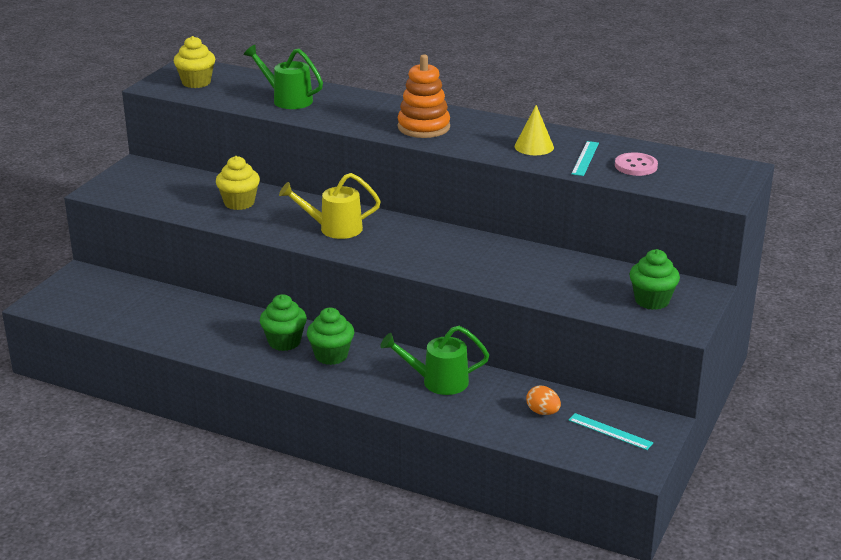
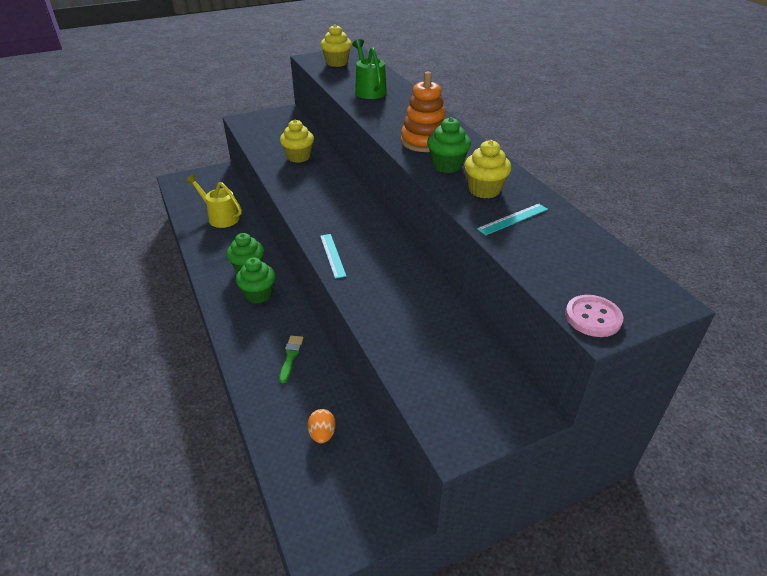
camera: 40 degrees right, 10 degrees up
(334, 229) = (323, 199): yellow watering can -> yellow watering can (220, 217)
(438, 382) = (290, 356): green watering can -> green brush
(534, 146) = (484, 190): yellow cone -> yellow cupcake
(610, 431) = (347, 493): turquoise ruler -> turquoise ruler (332, 255)
(636, 166) = (550, 247): pink button -> pink button (593, 317)
(652, 301) = (464, 392): green cupcake -> green cupcake (447, 166)

